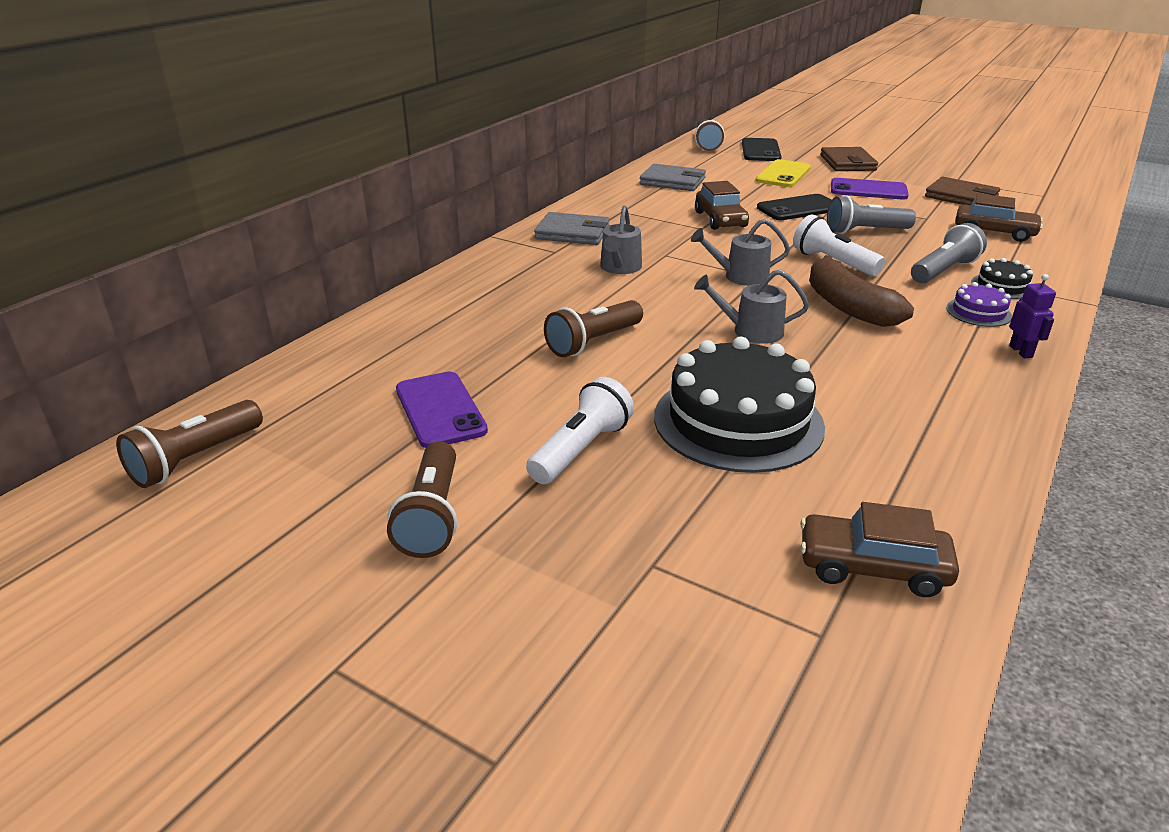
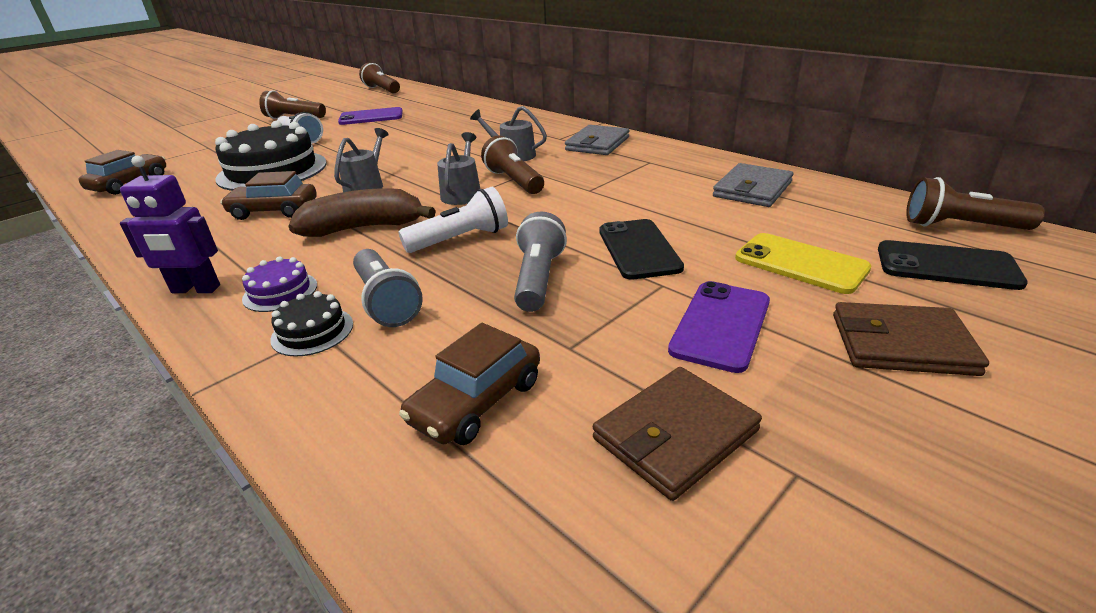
camera: 105 degrees right, 0 degrees up
(593, 342) = (403, 144): brown flashlight -> brown flashlight (514, 181)
(720, 219) = (611, 200): brown car -> brown car (274, 211)
(1021, 351) = (195, 289): purple robot -> purple robot, size x1.57

